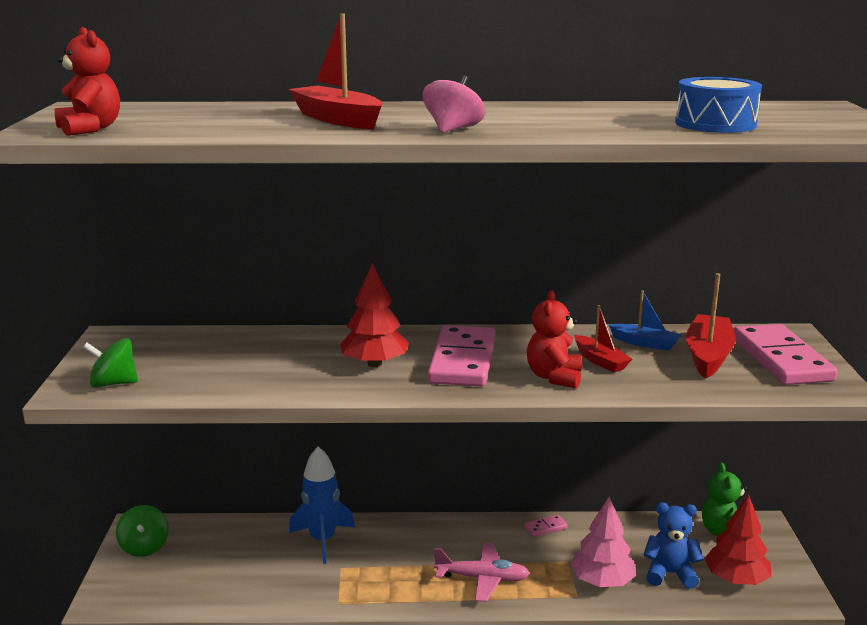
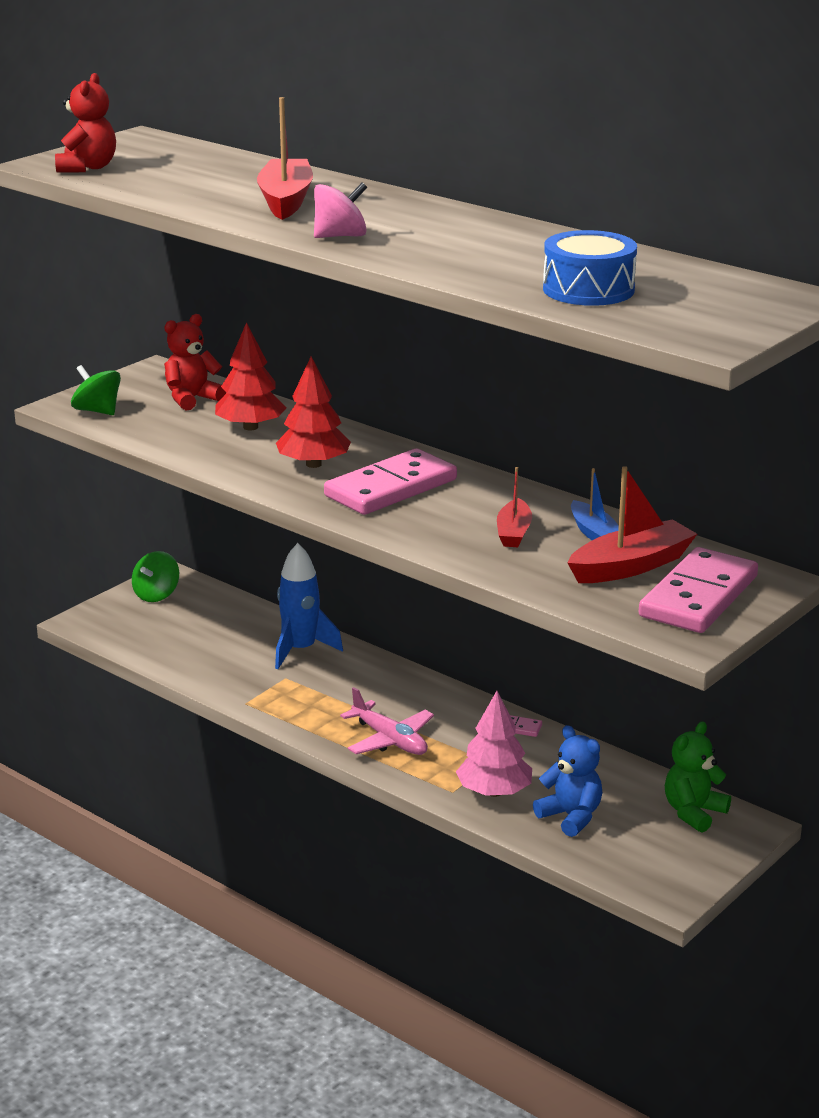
camera: 40 degrees right, 5 degrees up
(554, 377) = (441, 530): red teddy bear -> red teddy bear (192, 399)
(736, 579) = (630, 851): red tree -> red tree (250, 427)

